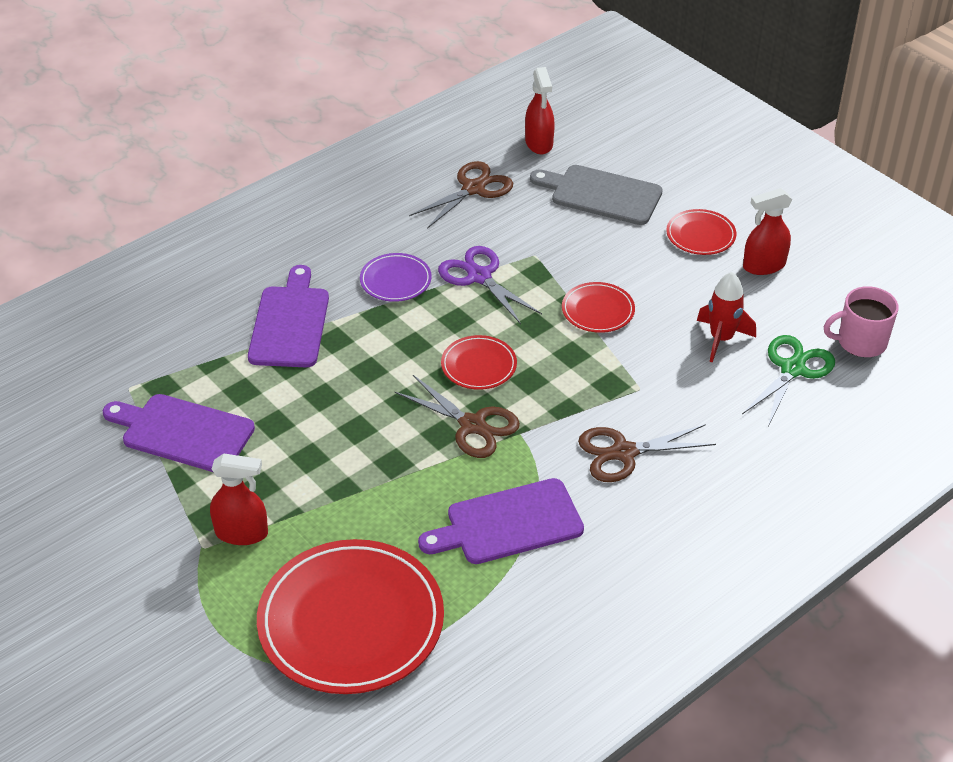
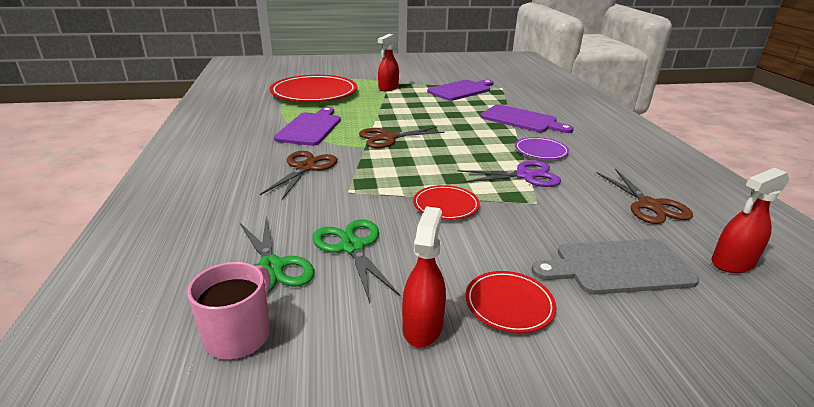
camera: 120 degrees right, 15 degrees down
(479, 365) = (434, 152): red plate -> none
(539, 143) = (732, 263): red spray bottle -> red spray bottle turned 45 degrees counterclockwise
(601, 194) = (618, 267): grey cutting board -> grey cutting board turned 150 degrees counterclockwise
(721, 339) = (352, 247): red rocket -> green scissors

